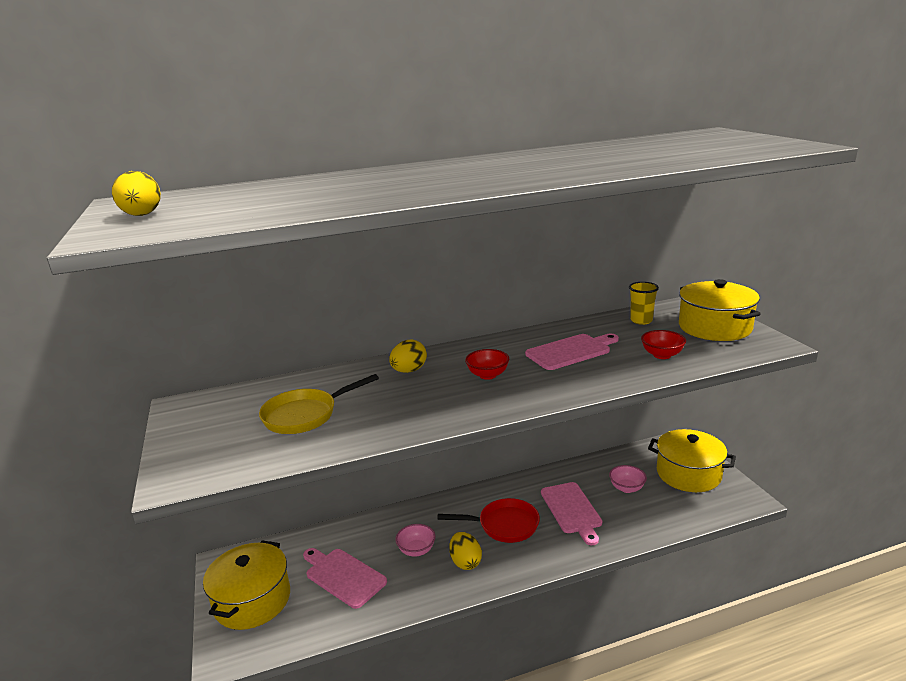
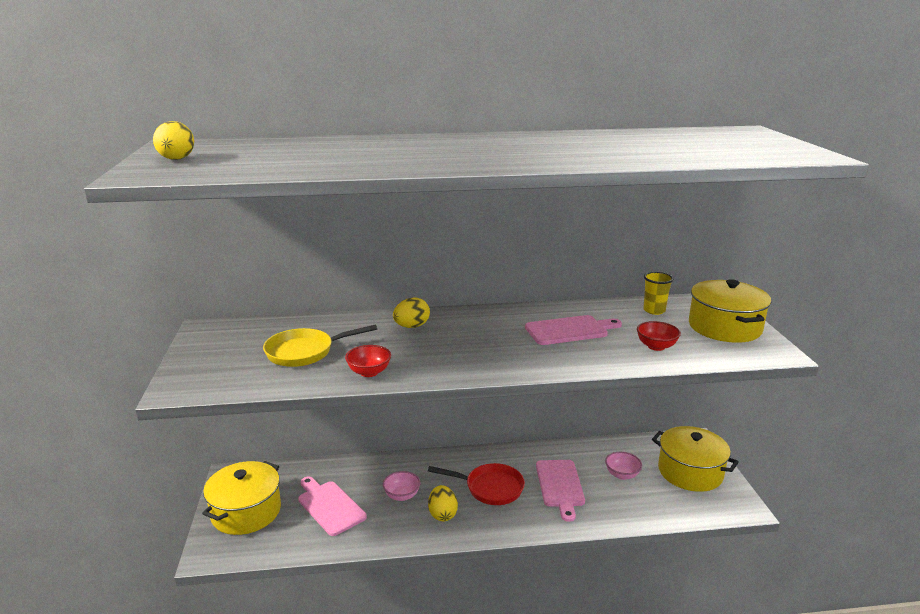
camera: 10 degrees right, 0 degrees up
(487, 375) = (481, 341): red bowl -> red bowl (369, 372)

